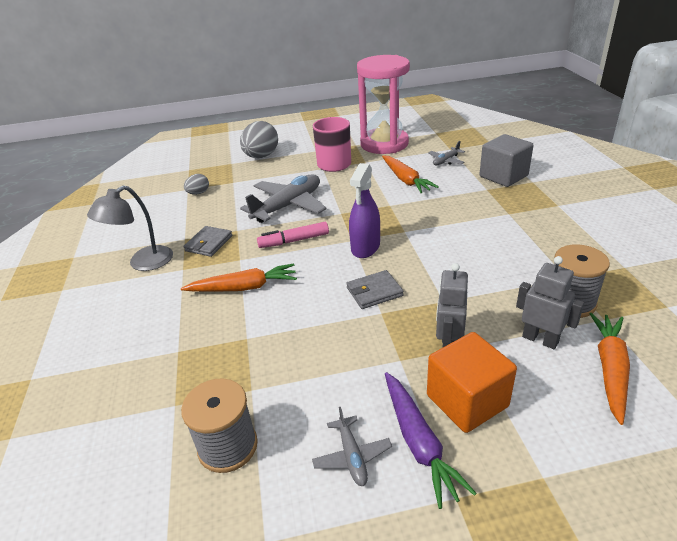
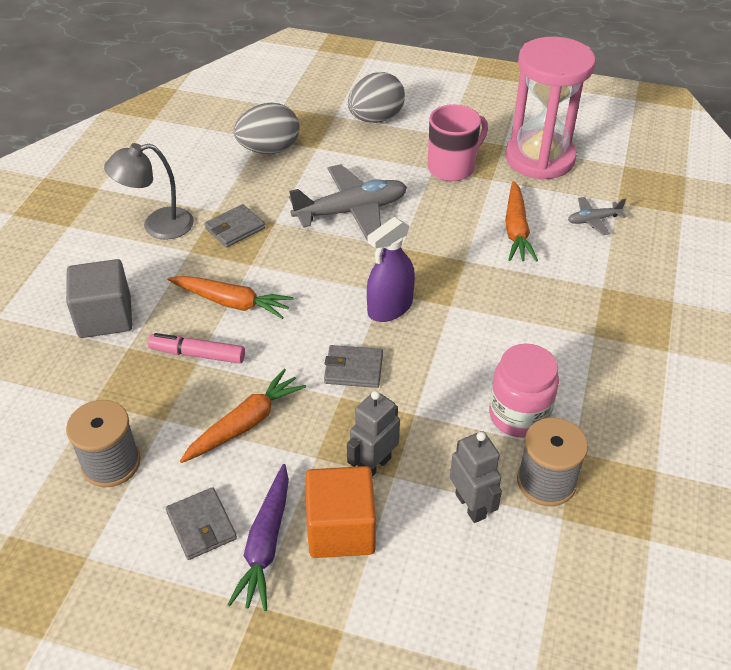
camera: 25 degrees right, 10 degrees up
(198, 193) = (269, 149): grey egg -> grey egg, size x1.94
(294, 241) = (322, 264): pink marker -> pink marker (197, 354)
(352, 456) = (201, 525): grey plane -> grey wallet
(503, 176) = (643, 276): grey cube -> grey cube (105, 317)
(512, 272) = (519, 415): none -> pink jar
(610, 369) = (508, 572): orange carrot -> orange carrot (245, 423)

